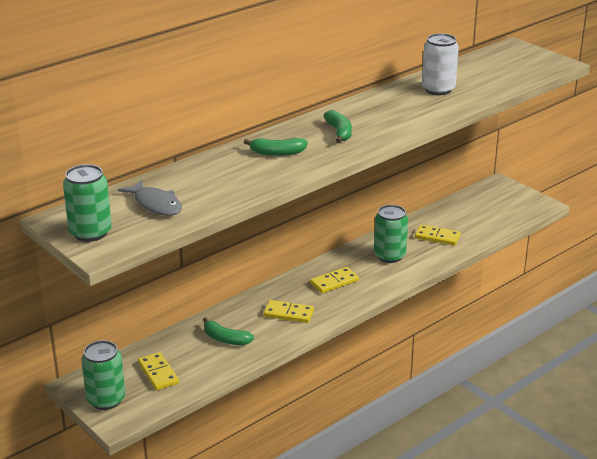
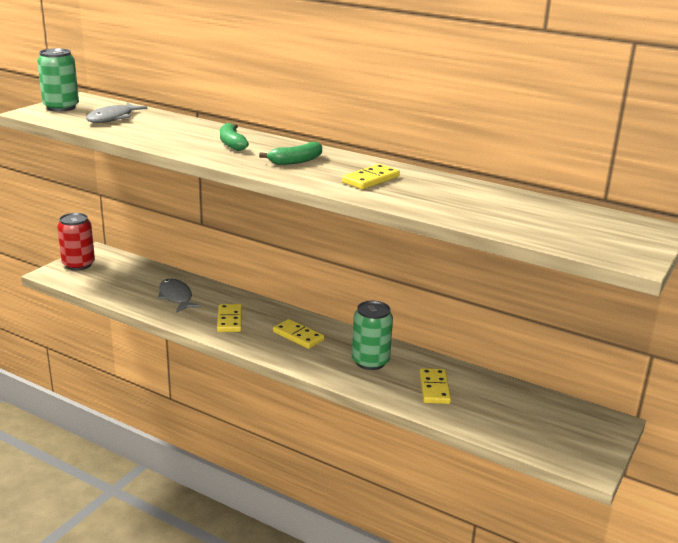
camera: 70 degrees right, 5 degrees down
(106, 399) = (78, 264): green can -> red can
(158, 373) = (118, 278): yellow domino -> yellow domino (370, 179)
(225, 339) = (176, 297): green banana -> grey fish
(438, 89) = (453, 194): white can -> none

